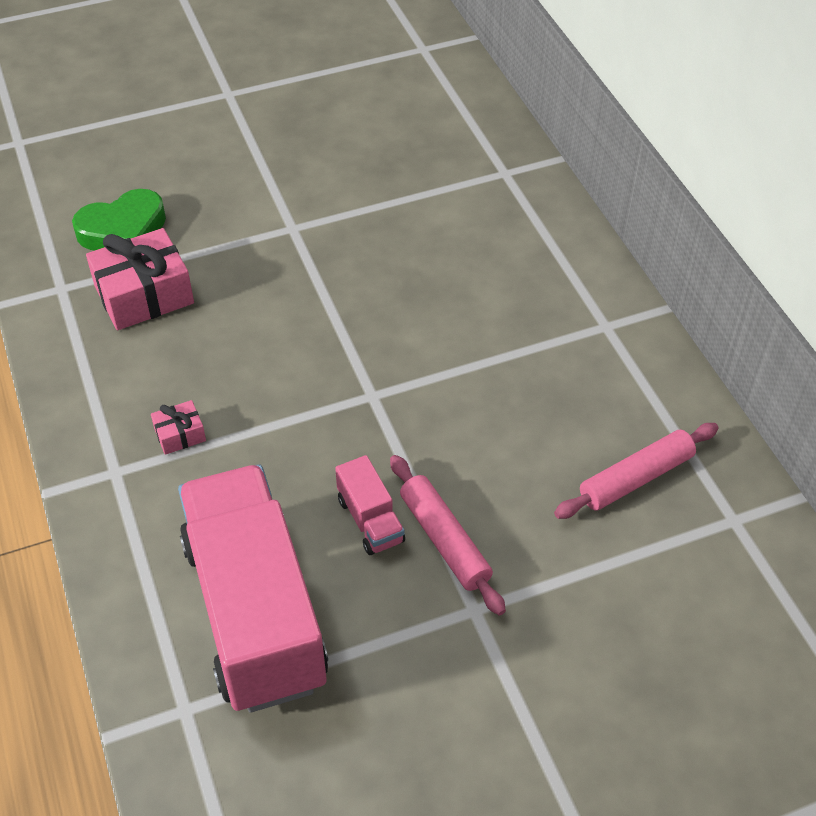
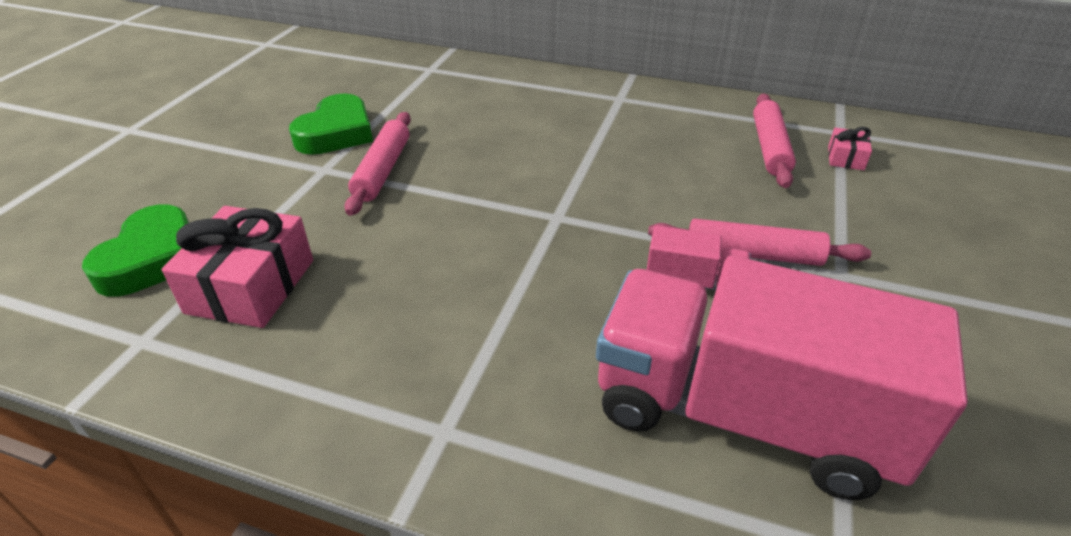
camera: 50 degrees left, 10 degrees down
(180, 434) = (457, 352): pink gift -> pink gift (845, 158)
(324, 259) = (382, 170): none -> pink rolling pin
(344, 197) = (336, 133): none -> green heart

